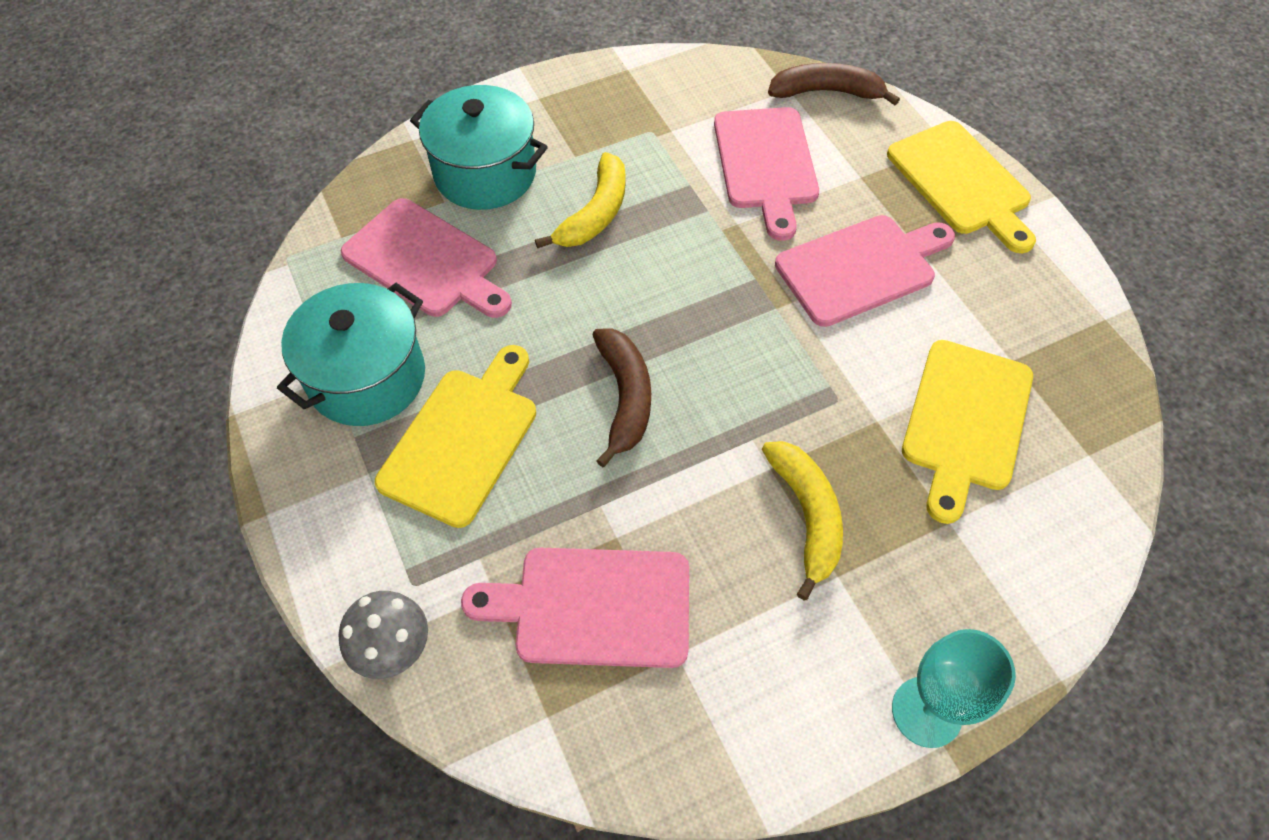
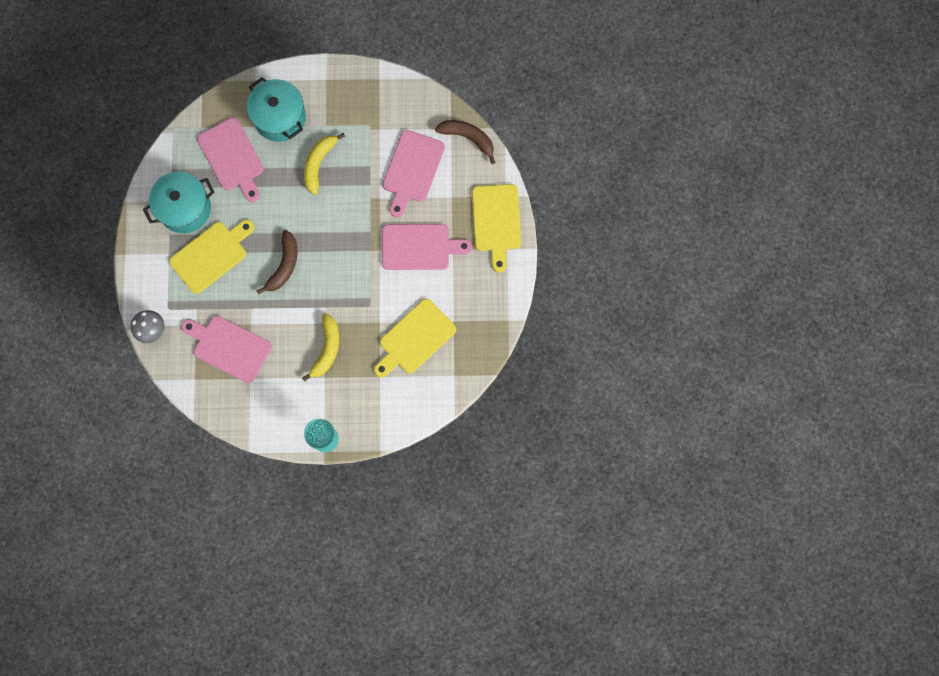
camera: 25 degrees right, 20 degrees up
(595, 213) = (319, 164): yellow banana -> yellow banana turned 150 degrees clockwise

